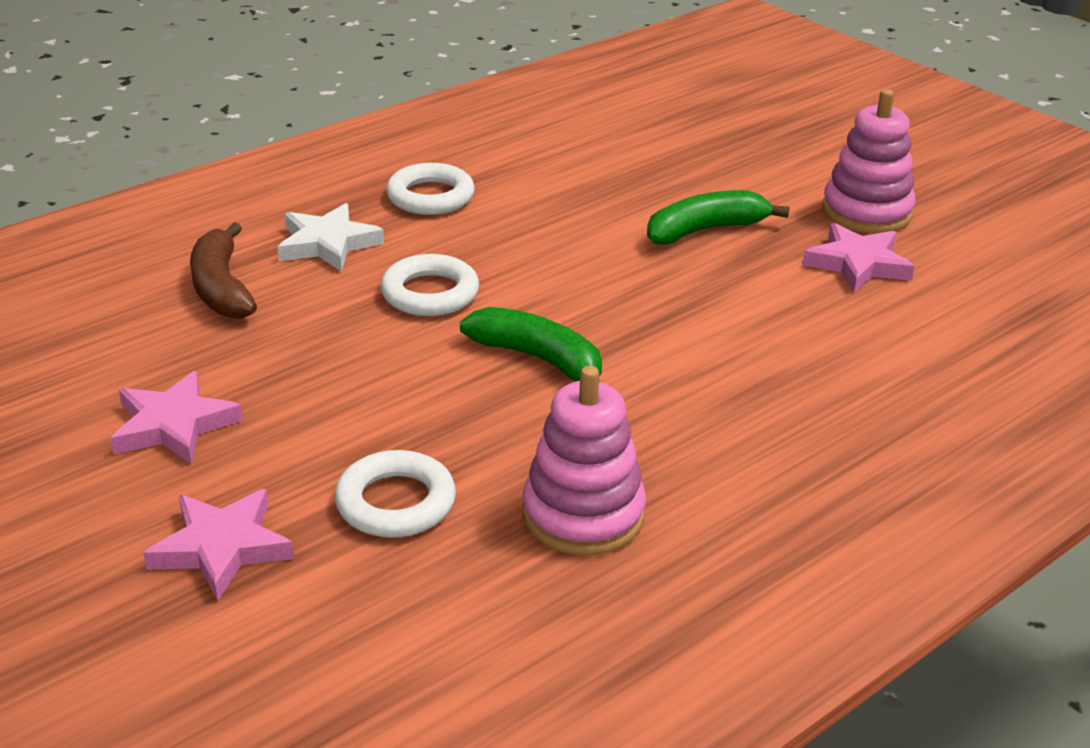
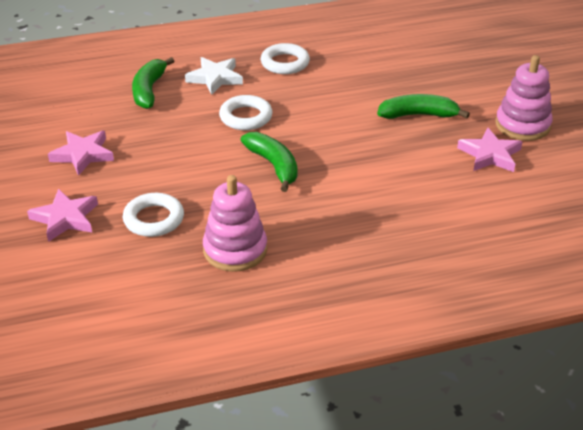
camera: 25 degrees right, 5 degrees up
(221, 288) = (149, 90): brown banana -> green banana

